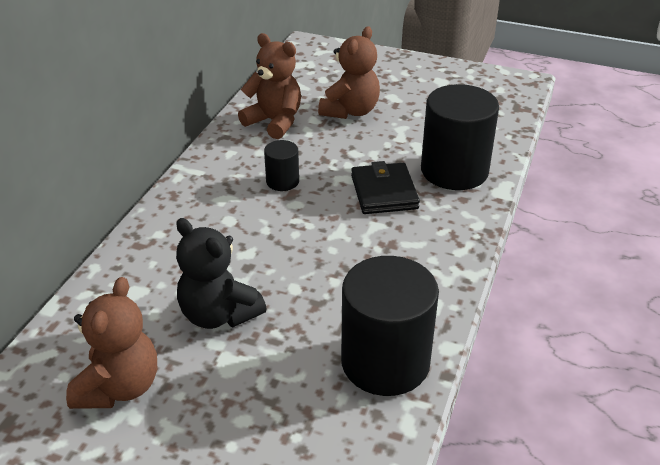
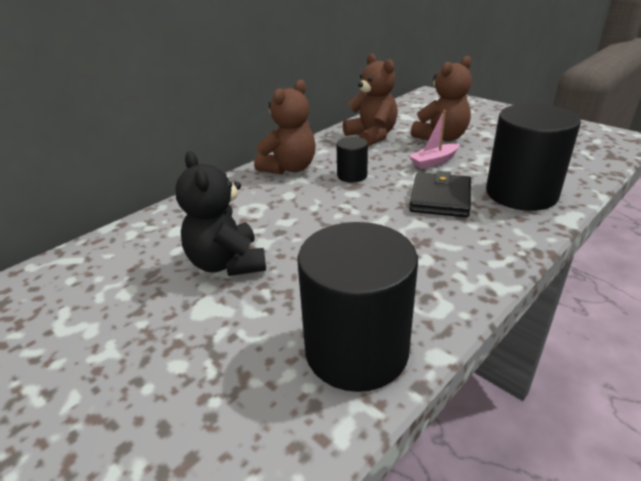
camera: 25 degrees right, 5 degrees down
(119, 387) = (101, 301): brown teddy bear -> brown teddy bear (289, 168)
(357, 146) = (434, 161): none -> pink boat

